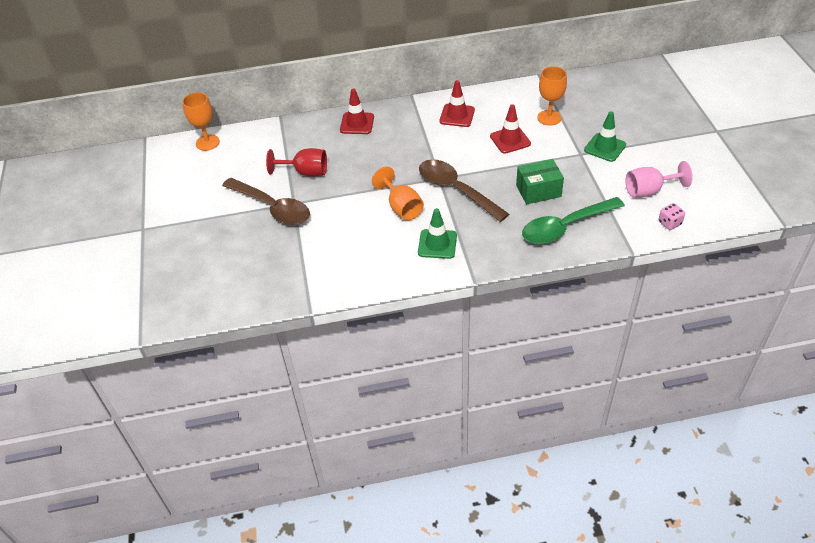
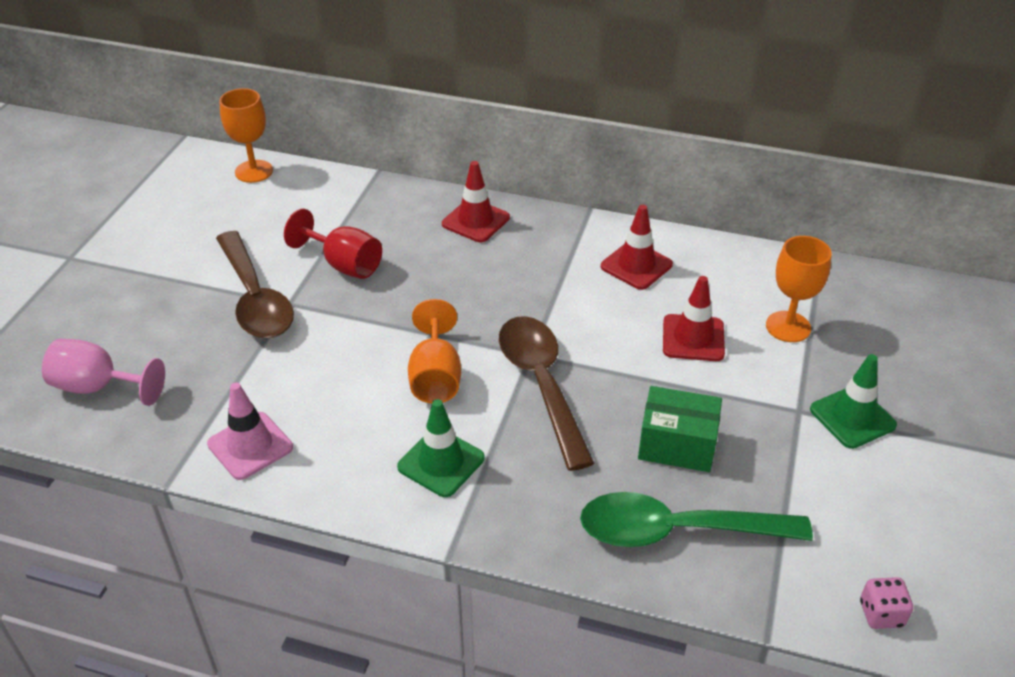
camera: 25 degrees right, 5 degrees down
(336, 277) = (250, 446): none -> pink traffic cone
(649, 191) = (882, 532): pink goblet -> pink goblet (98, 387)

